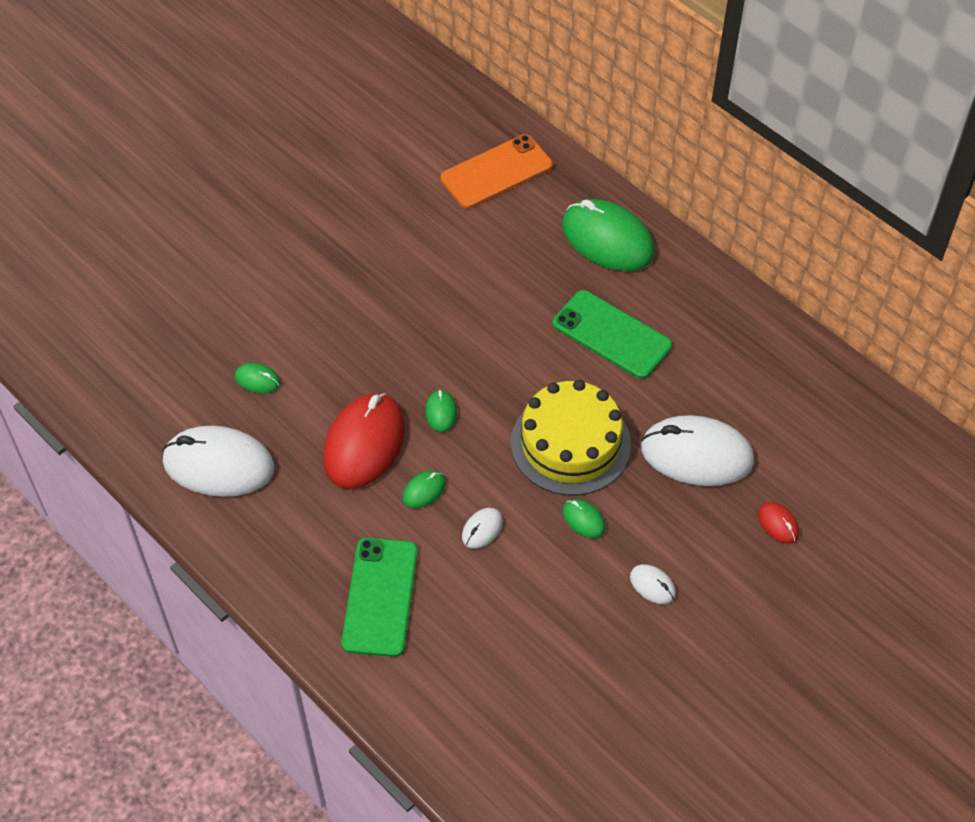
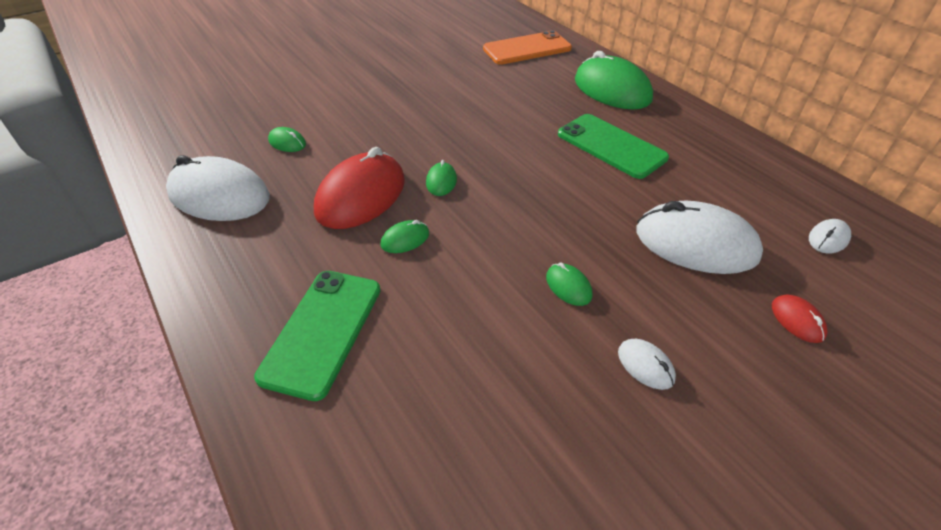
camera: 10 degrees right, 10 degrees down
(482, 529) = (455, 281): white mouse -> white mouse (828, 239)
(570, 444) = (563, 219): yellow cake -> none

